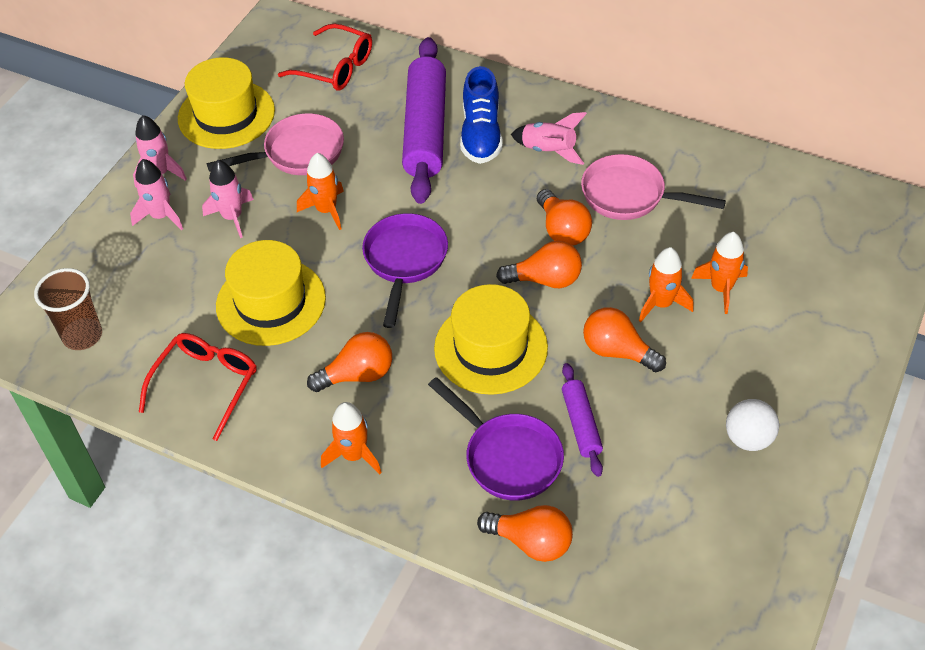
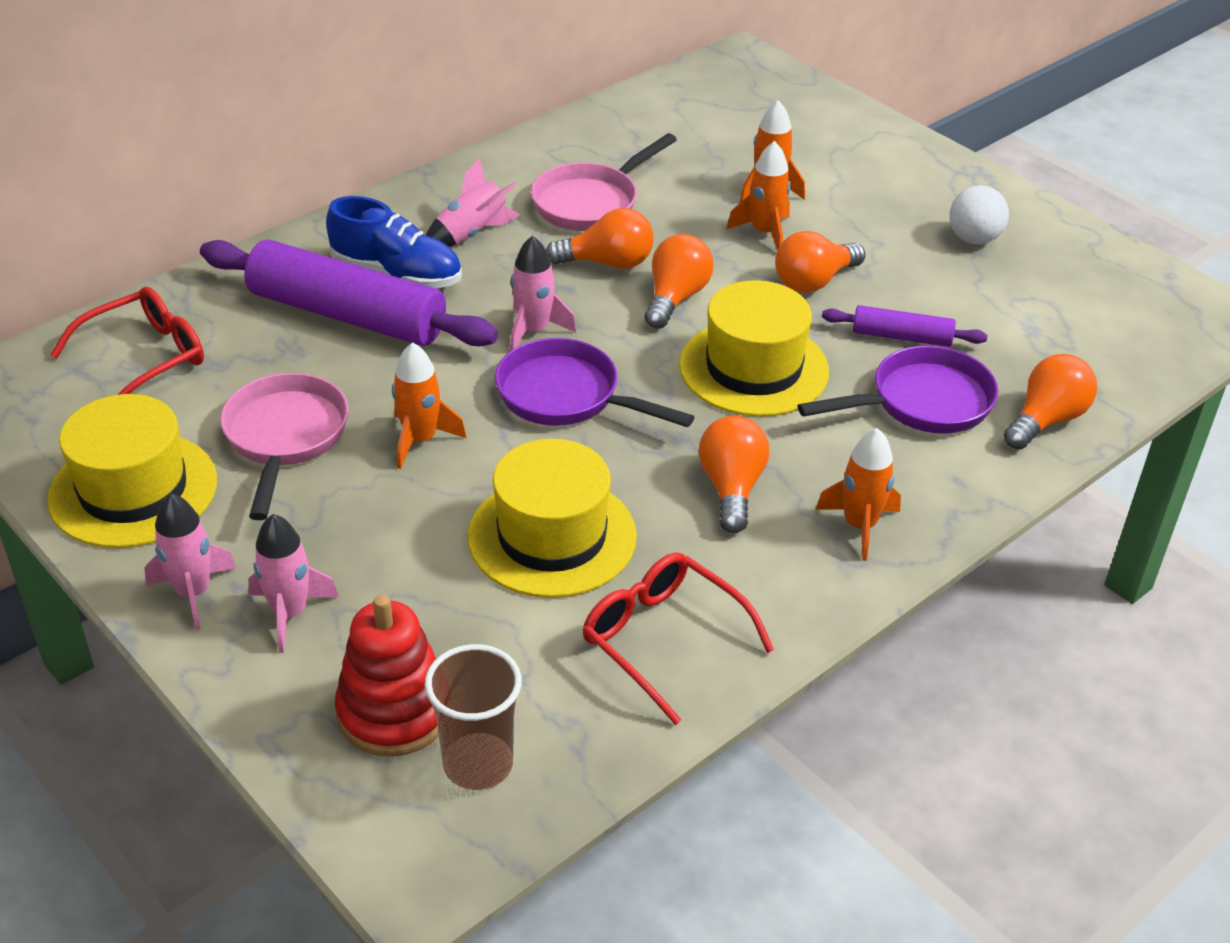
camera: 70 degrees left, 10 degrees down
(107, 287) = (394, 712): none -> red stacking toy
(232, 217) = (357, 535): pink rocket -> pink rocket (534, 330)

